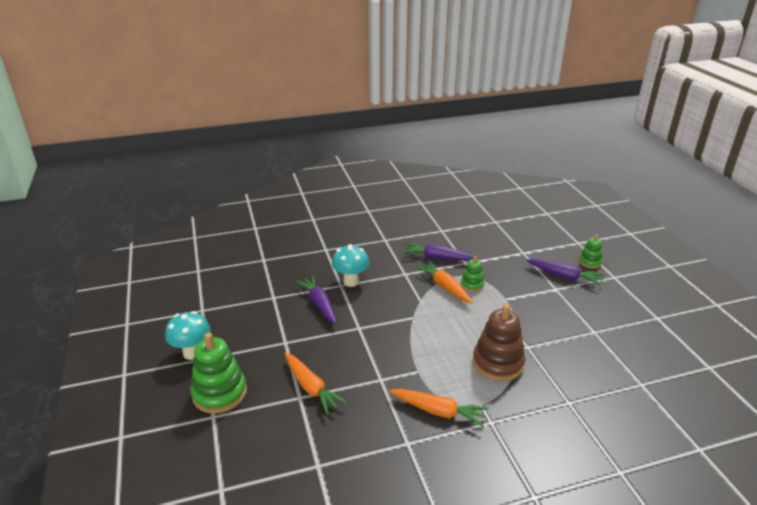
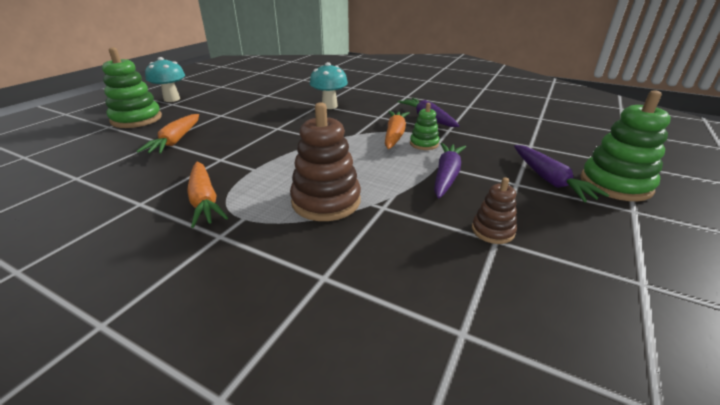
camera: 45 degrees right, 0 degrees up
(319, 304) = (283, 108): purple carrot -> purple carrot (446, 176)
(586, 327) = (492, 231): none -> brown stacking toy
(590, 262) = (615, 184): green stacking toy -> green stacking toy, size x1.85

